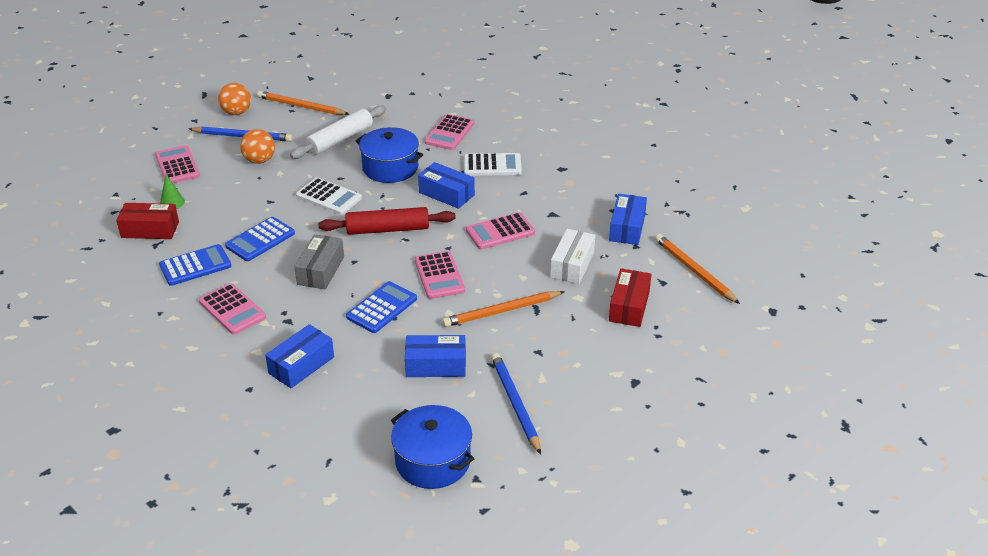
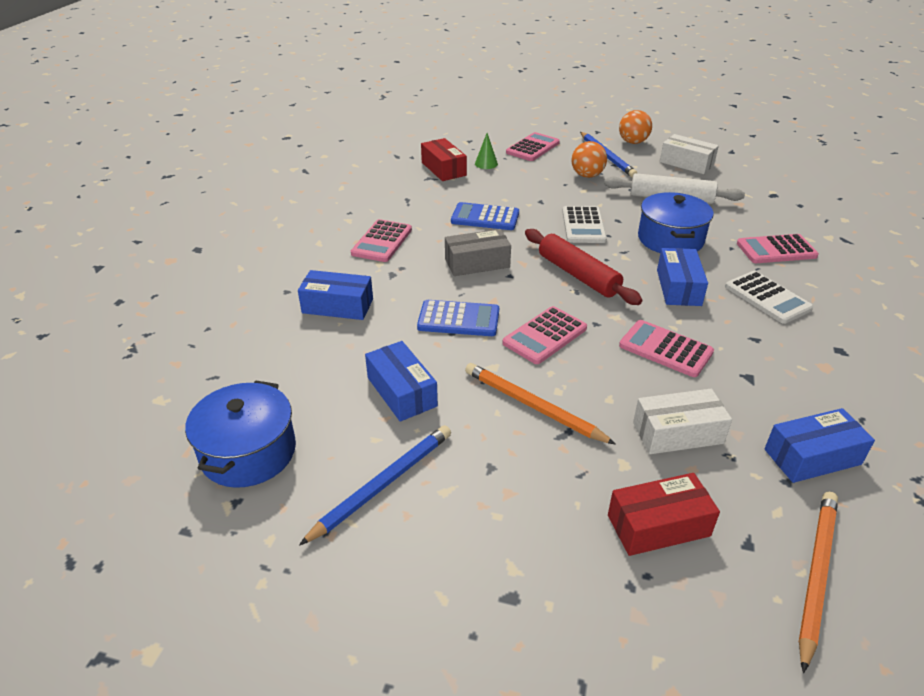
camera: 60 degrees right, 0 degrees up
(195, 266) = (420, 204): blue calculator -> none
(301, 106) = (686, 163): orange pencil -> white box

